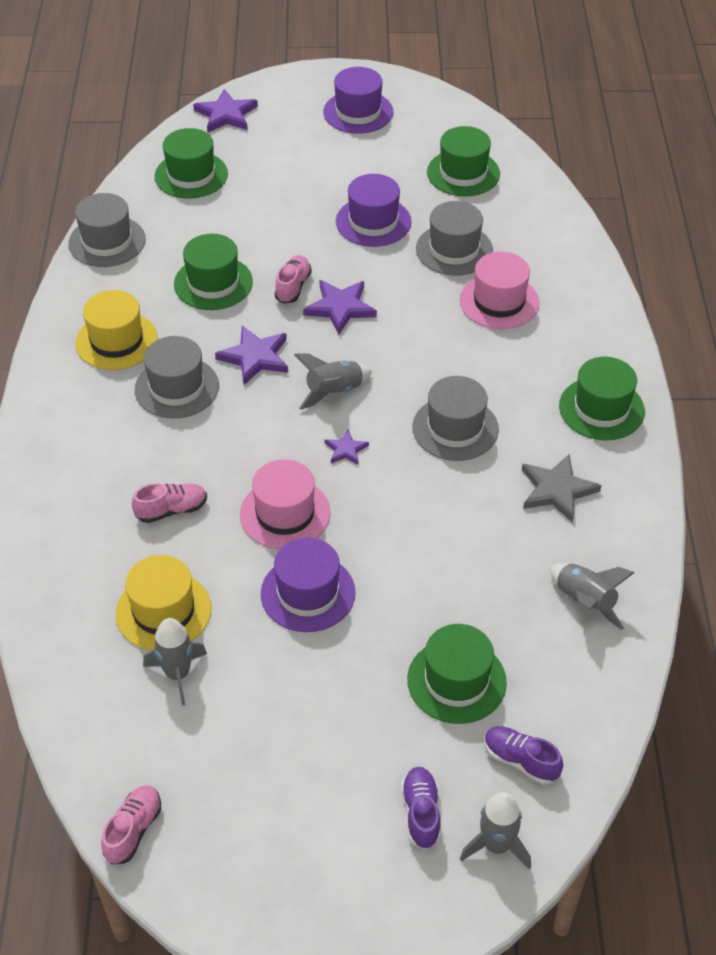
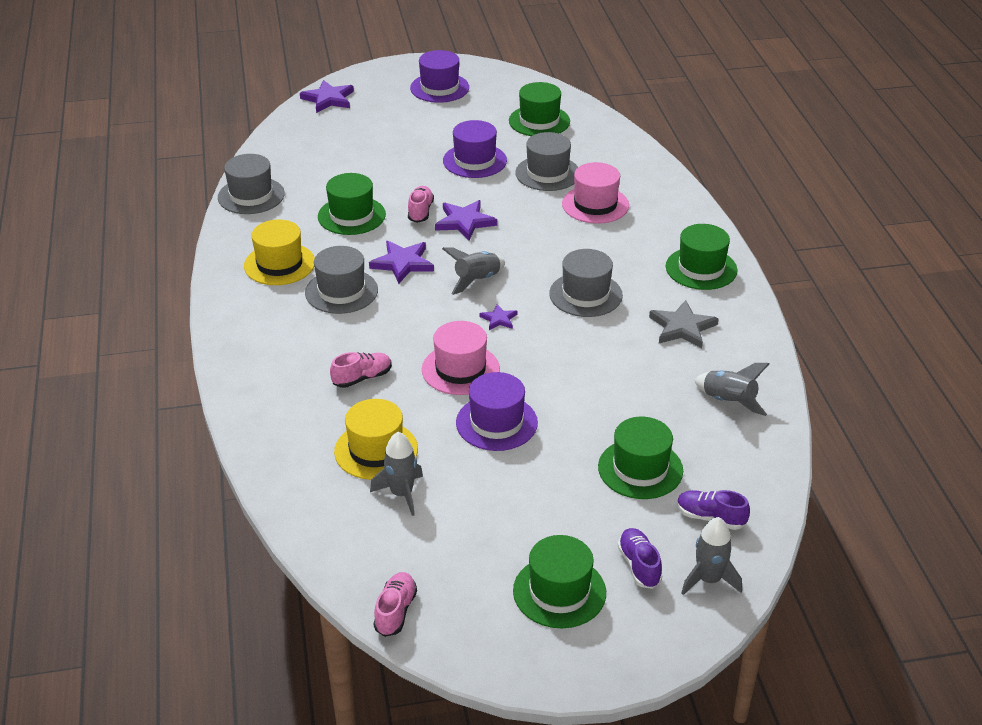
camera: 10 degrees left, 10 degrees down
(191, 175) = (310, 143): green hat -> green hat (559, 592)

